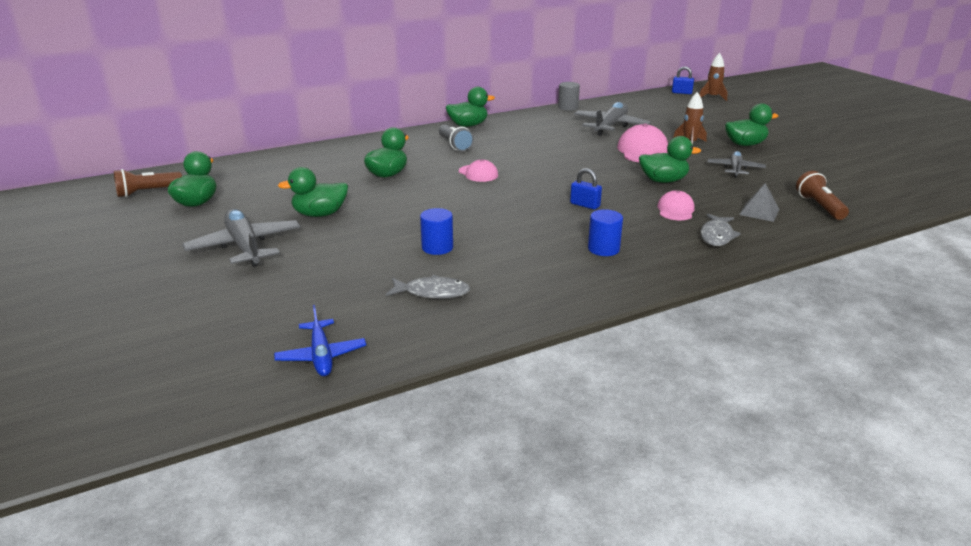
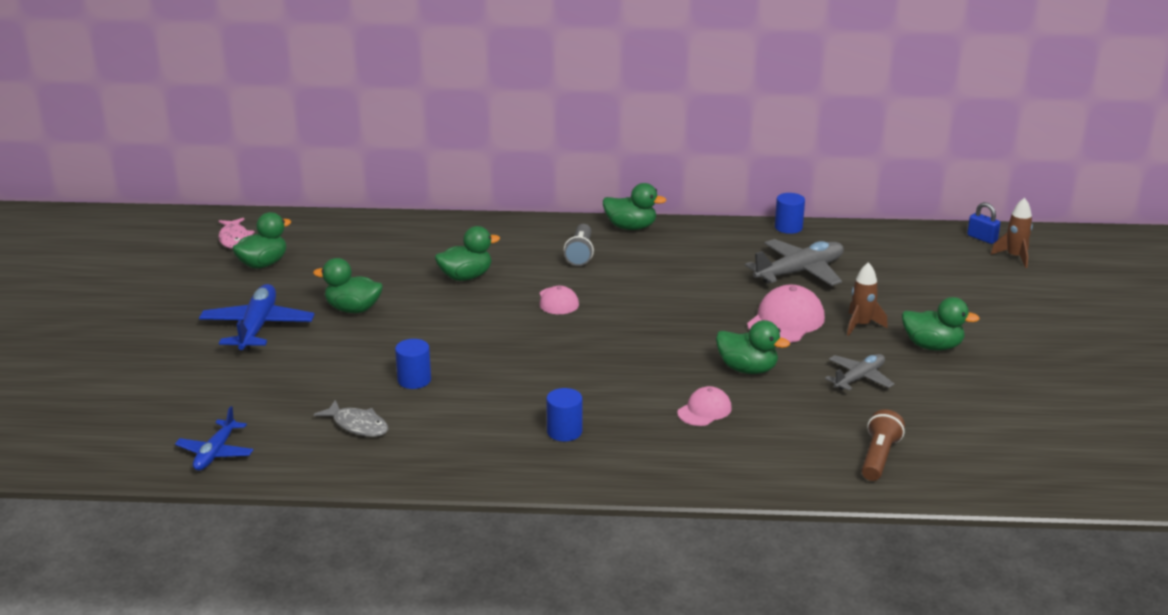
camera: 30 degrees right, 0 degrees up
(147, 192) = (234, 238): brown flashlight -> pink fish
(245, 247) = (257, 327): grey plane -> blue plane
(568, 107) = (788, 227): grey cylinder -> blue cylinder
(585, 205) = (616, 374): blue padlock -> none
(717, 236) = (701, 454): grey fish -> none
(759, 212) = (795, 442): grey pyramid -> none

